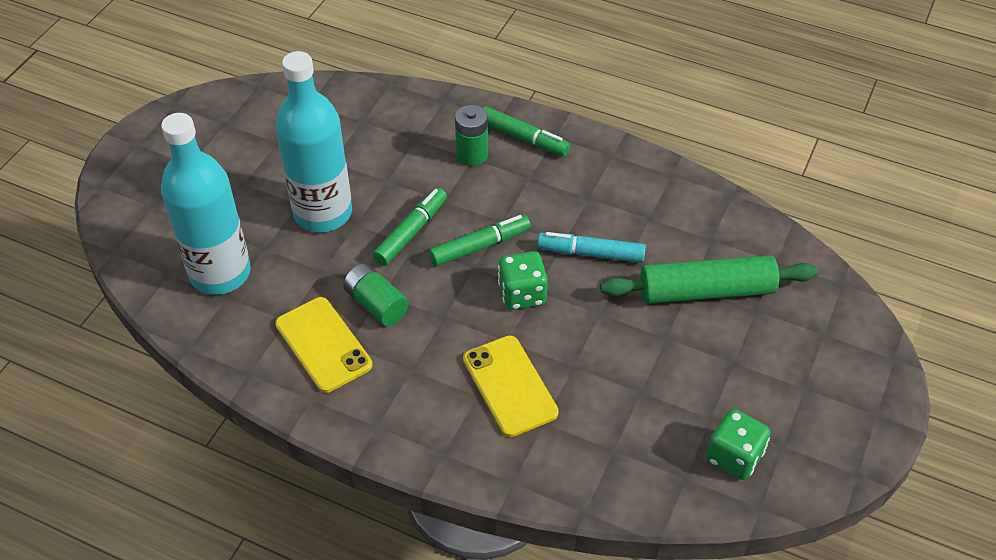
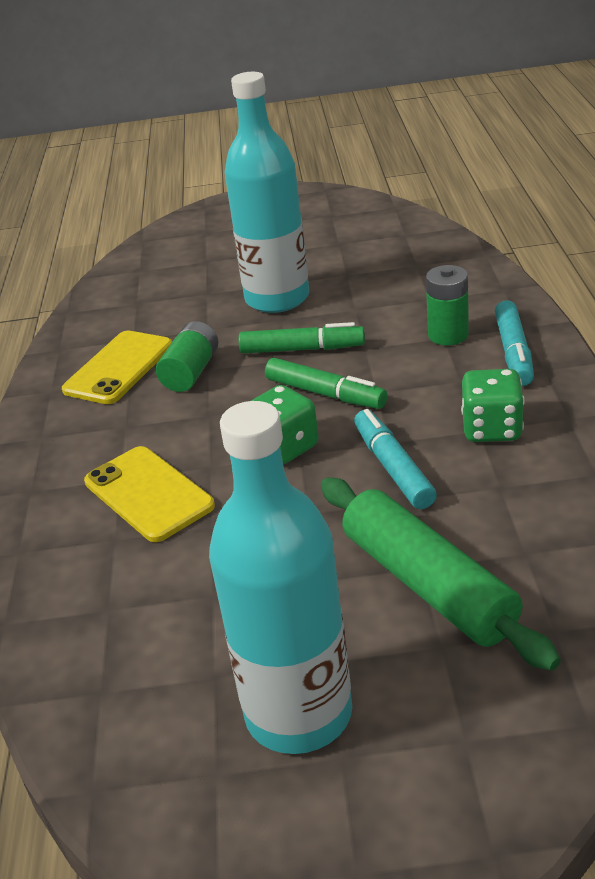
camera: 65 degrees right, 15 degrees down
(220, 273) = (159, 288): turquoise bottle -> turquoise bottle (298, 713)
(510, 386) = (148, 494): yellow phone -> yellow phone turned 75 degrees counterclockwise
(523, 138) = (514, 352): green marker -> turquoise marker
(734, 457) = (163, 726): green dice -> green dice (492, 429)

